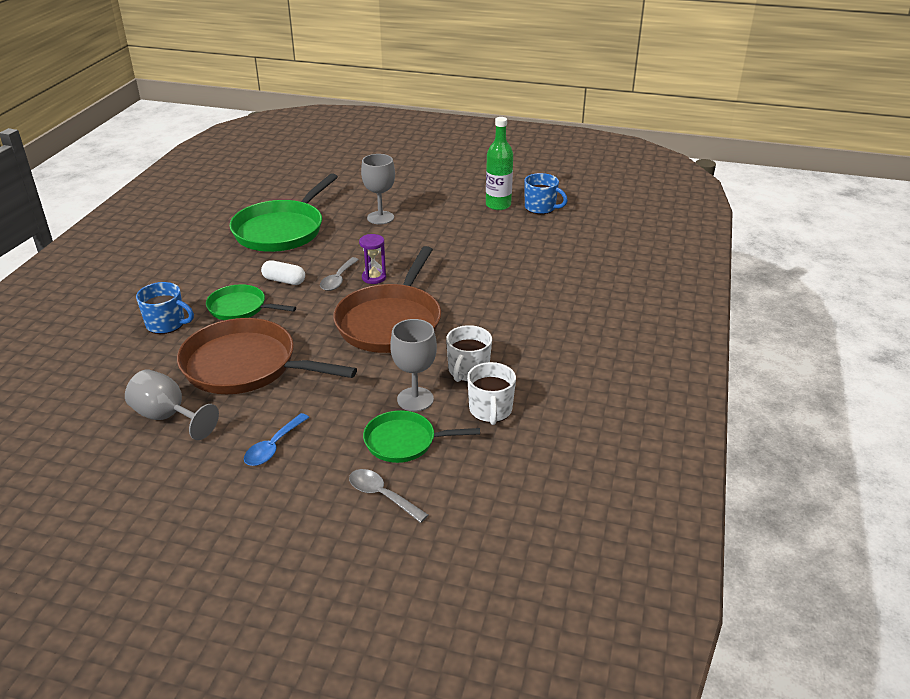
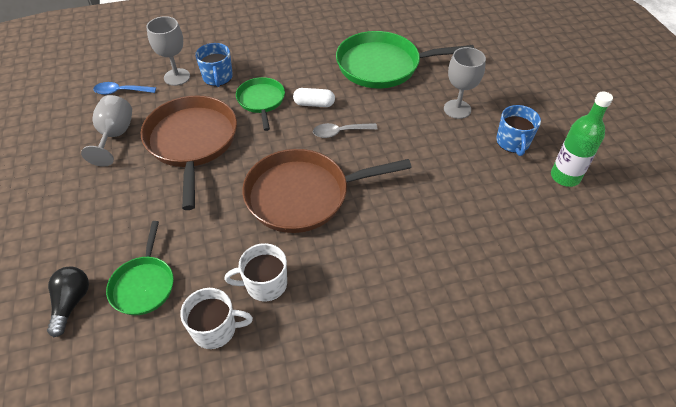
camera: 60 degrees right, 15 degrees up
(273, 447) = (105, 207): blue spoon -> blue spoon (120, 92)
(284, 281) = (314, 104): white capsule -> white capsule turned 75 degrees counterclockwise
(374, 277) = (360, 152): purple hourglass -> none
(382, 495) = (71, 303): grey spoon -> black light bulb
(404, 441) = (144, 285): green pan -> green pan turned 150 degrees counterclockwise
(415, 399) = (203, 265): grey goblet -> grey goblet (177, 77)
(490, 410) = (215, 329): white mug -> white mug turned 150 degrees counterclockwise
(541, 208) = (597, 213): blue mug -> blue mug (513, 142)

